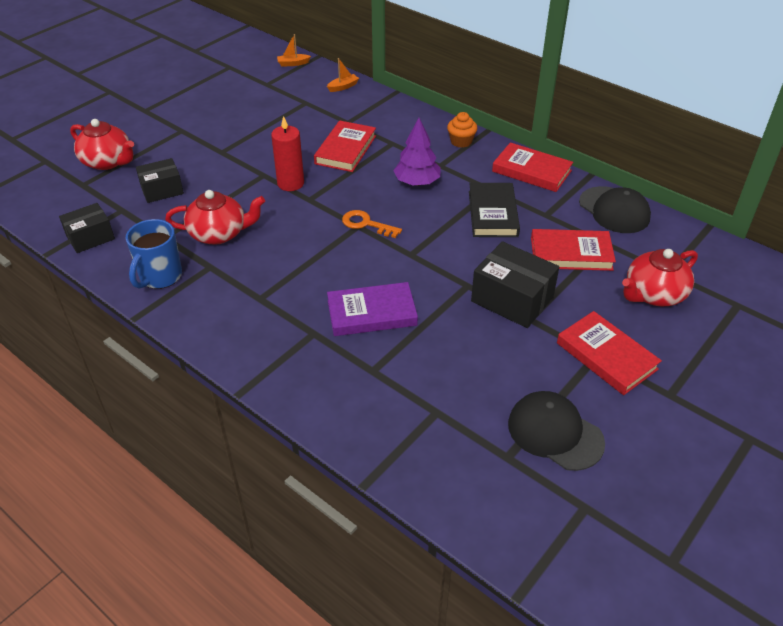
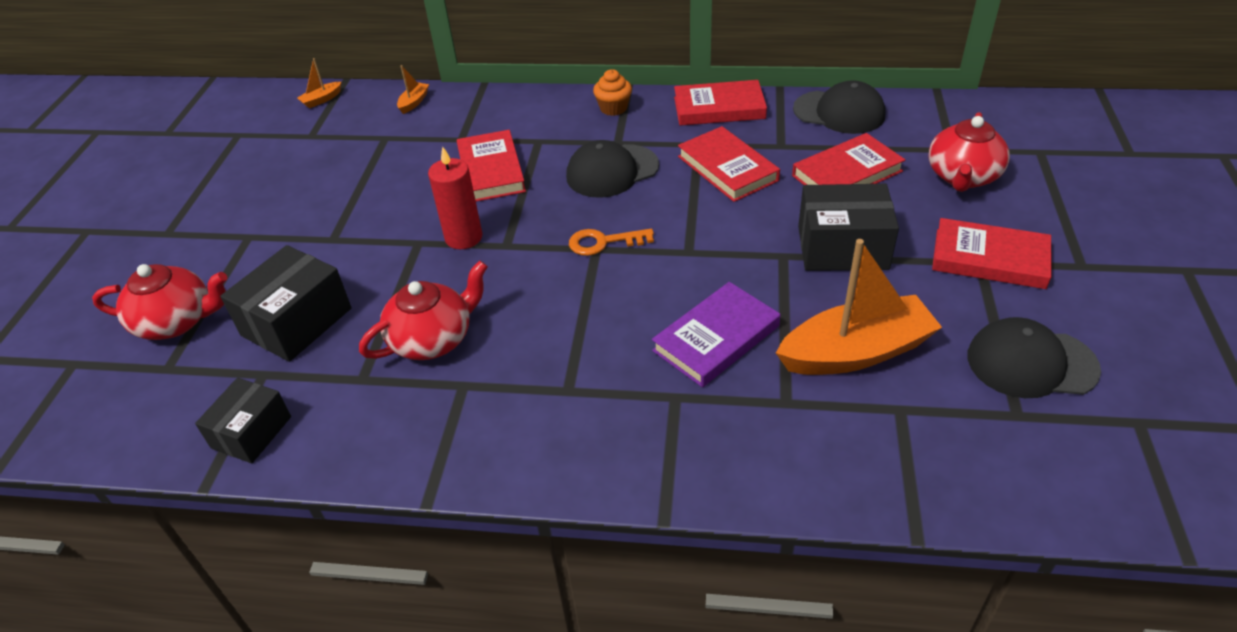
camera: 30 degrees left, 0 degrees up
(160, 277) = (408, 432): blue mug -> none
(162, 190) = (297, 322): black box -> black box, size x1.53
(417, 182) = (612, 171): purple tree -> black cap
(447, 365) = (855, 352): none -> orange boat
(493, 213) = (727, 168): black book -> red book

